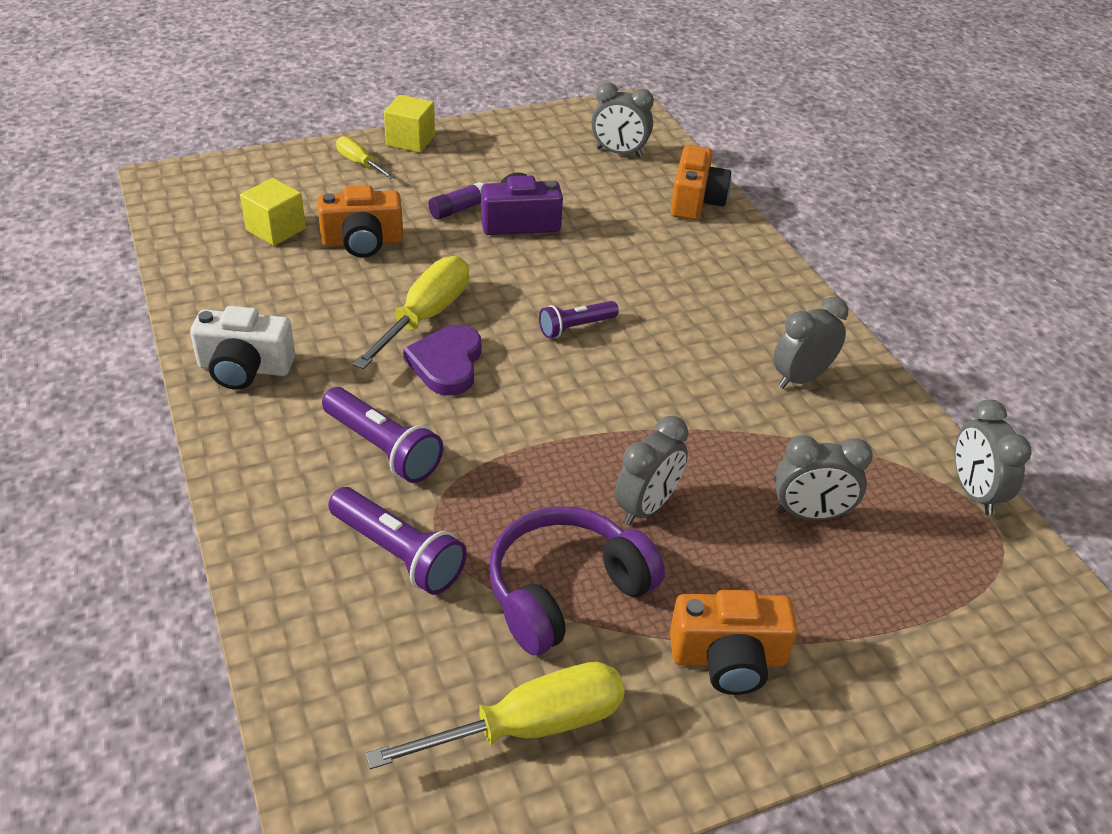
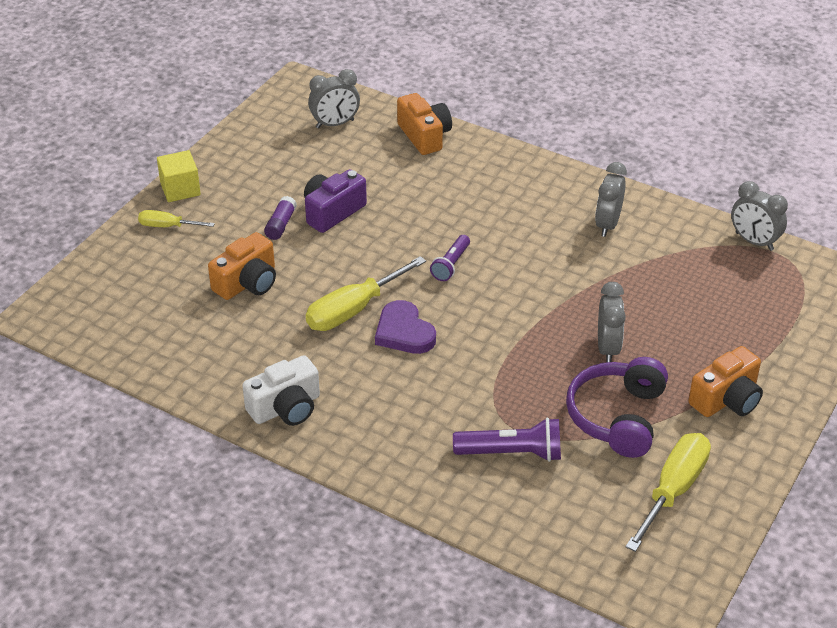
camera: 35 degrees left, 0 degrees up
(276, 229) = (176, 307): yellow cube -> none
(383, 448) = (431, 403): purple flashlight -> none
(425, 316) = (353, 310): yellow screwdriver -> yellow screwdriver turned 120 degrees counterclockwise
(810, 514) = (690, 301): grey clock -> none

